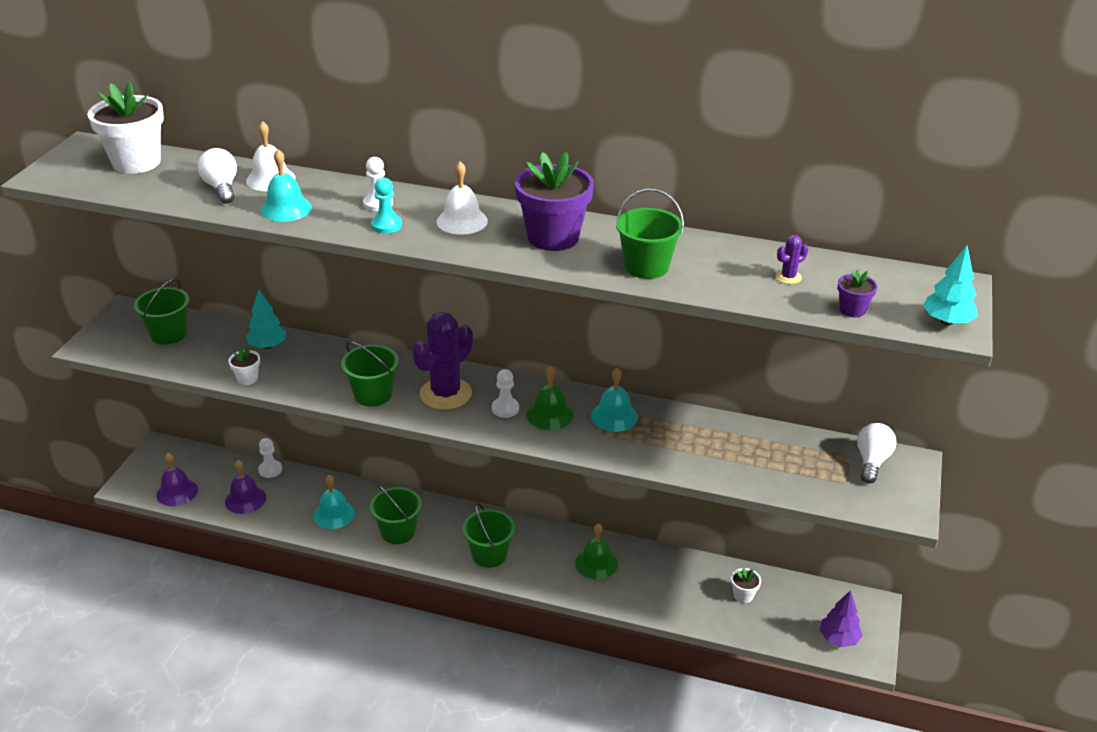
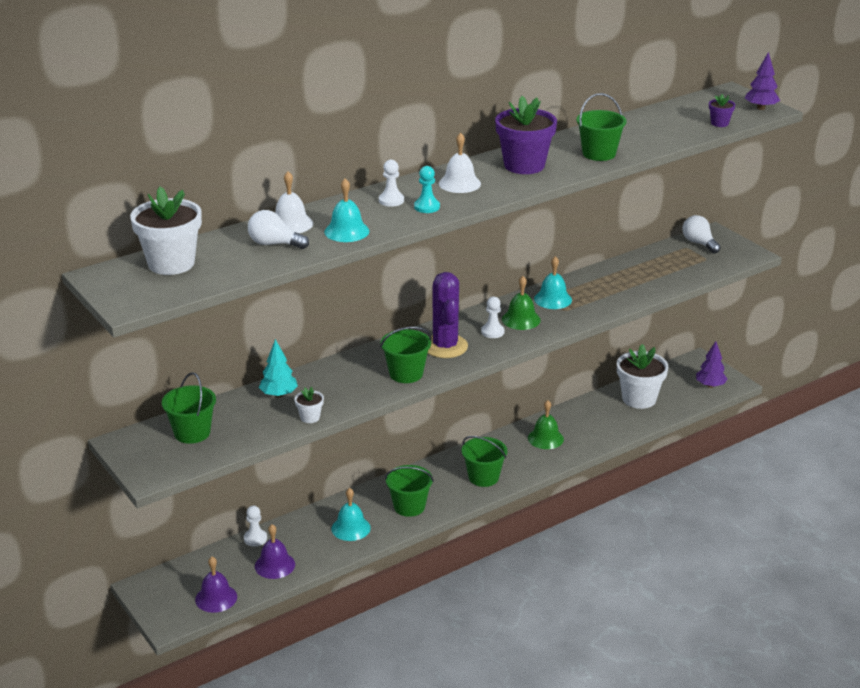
camera: 50 degrees left, 5 degrees down
(743, 595) = (639, 399): white flower pot -> white flower pot, size x2.19
(788, 277) = (665, 124): purple cactus -> none
(946, 321) = (761, 108): turquoise tree -> purple tree

